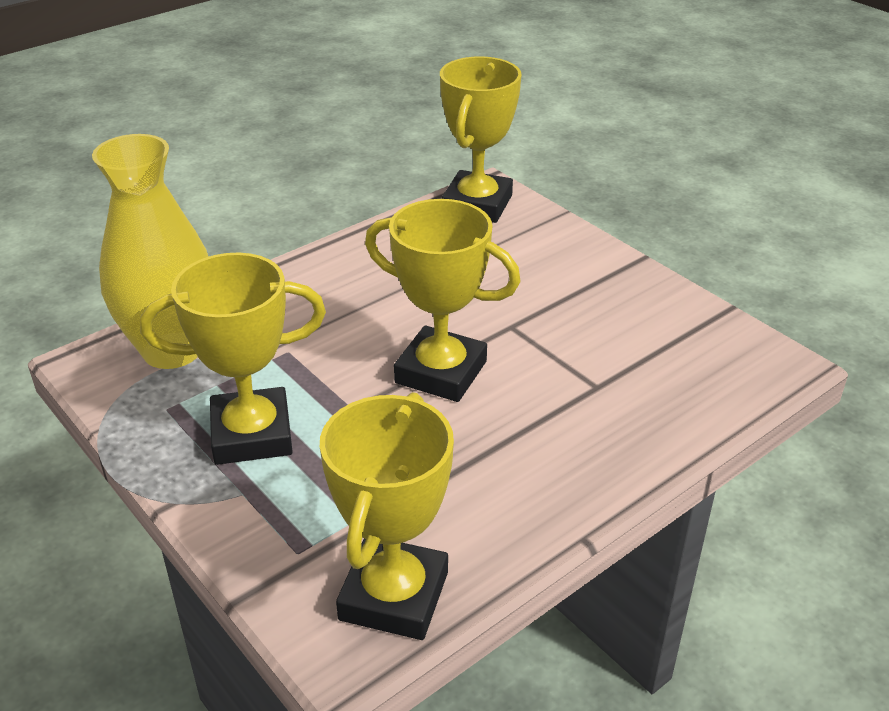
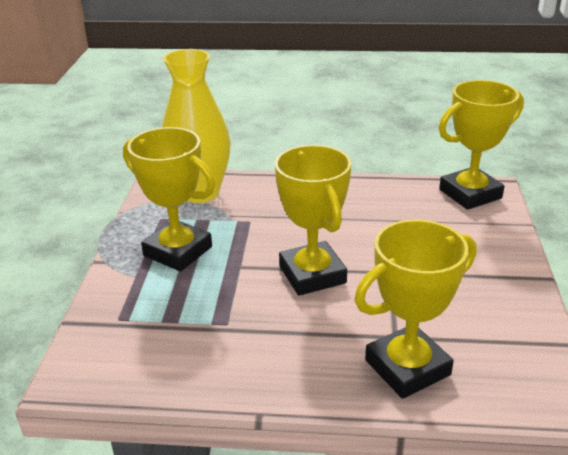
camera: 45 degrees right, 5 degrees down
(394, 596) = (126, 370): yellow trophy -> yellow trophy (407, 367)

